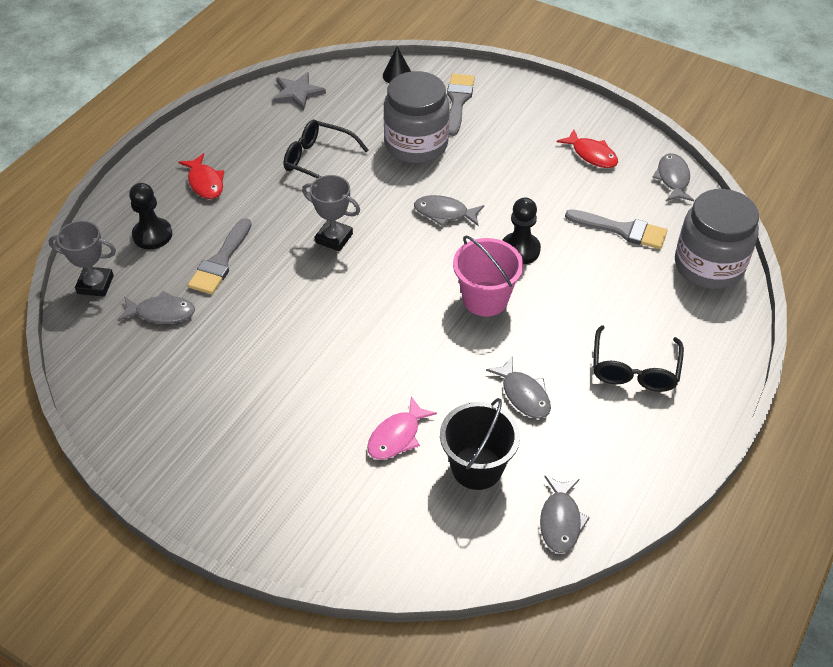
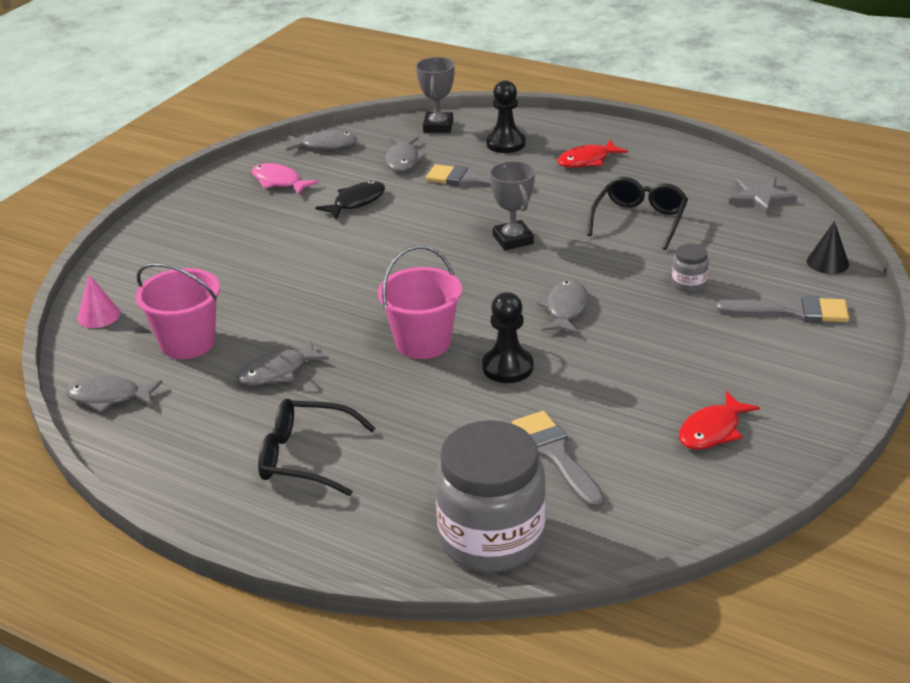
camera: 90 degrees right, 15 degrees down
(240, 349) = (356, 202): none -> black fish
(334, 238) = (513, 239): grey trophy -> grey trophy turned 45 degrees counterclockwise
(397, 436) = (236, 294): pink fish -> pink fish (279, 182)
(416, 145) = (689, 283): grey jar -> grey jar, size x0.42
(424, 553) = (98, 315): none -> pink cone
(477, 467) = (188, 343): black bucket -> pink bucket
(622, 230) = (555, 455): grey brush -> grey brush turned 135 degrees clockwise
(673, 179) = (678, 512): grey fish -> grey fish (325, 145)

